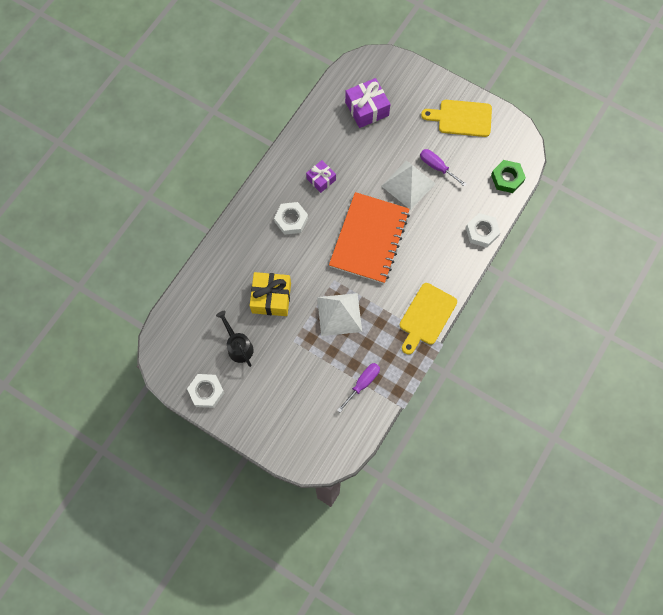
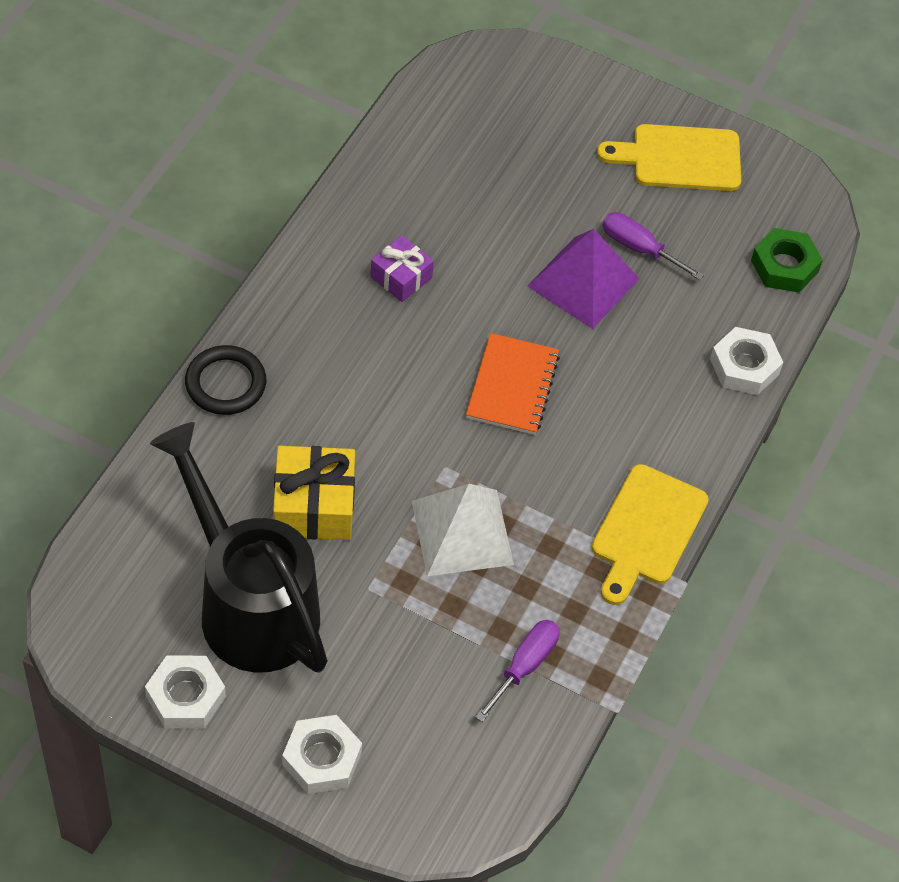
camera: 10 degrees left, 15 degrees down
(234, 233) = (225, 383): none -> black ring
(238, 346) = (249, 603): black watering can -> black watering can, size x2.13
(291, 220) = (344, 355): white nut -> white nut (322, 759)
(367, 109) = (484, 145): purple gift -> none
(369, 239) = (512, 386): orange notebook -> orange notebook, size x0.59
(408, 184) = (583, 282): white pyramid -> purple pyramid

